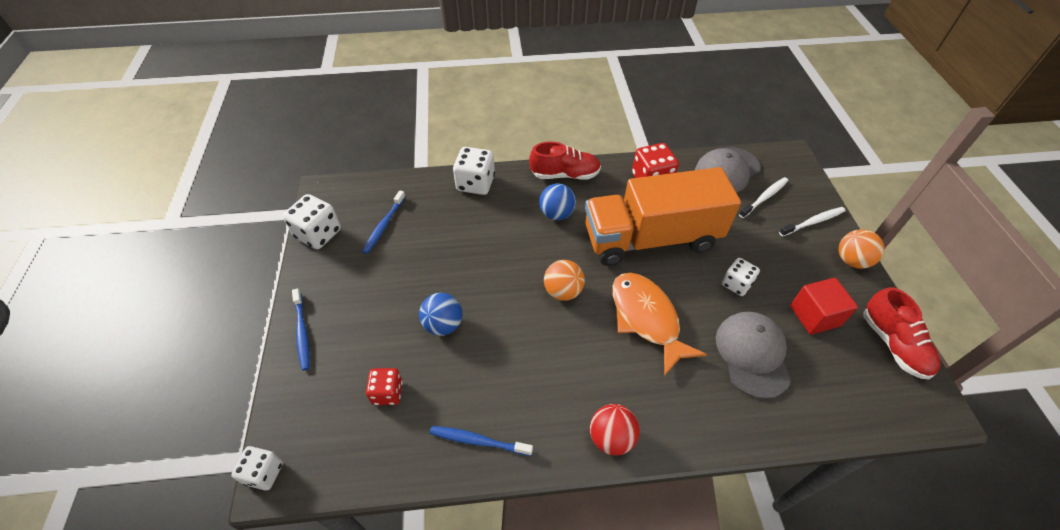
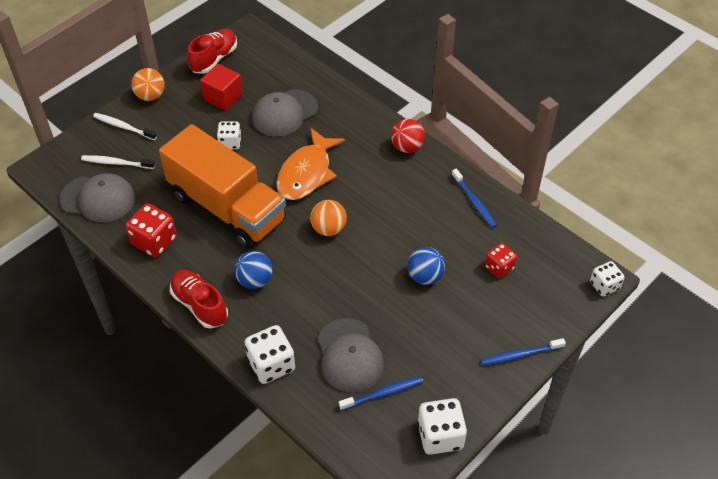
camera: 130 degrees left, 0 degrees up
(302, 333) = (520, 355): blue toothbrush -> blue toothbrush turned 135 degrees counterclockwise
(433, 227) = (349, 355): none -> grey cap

